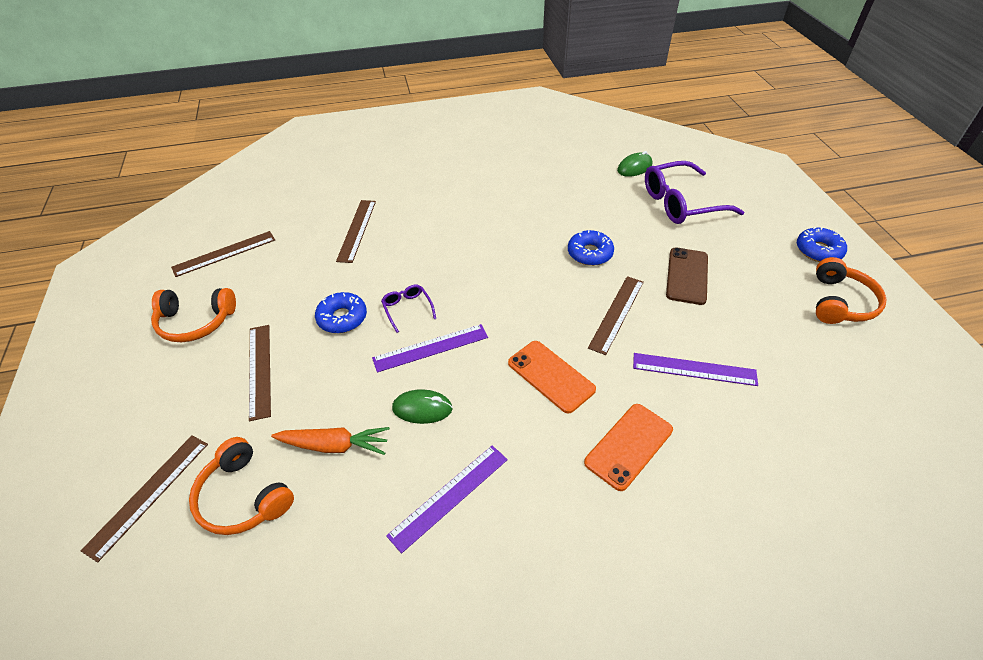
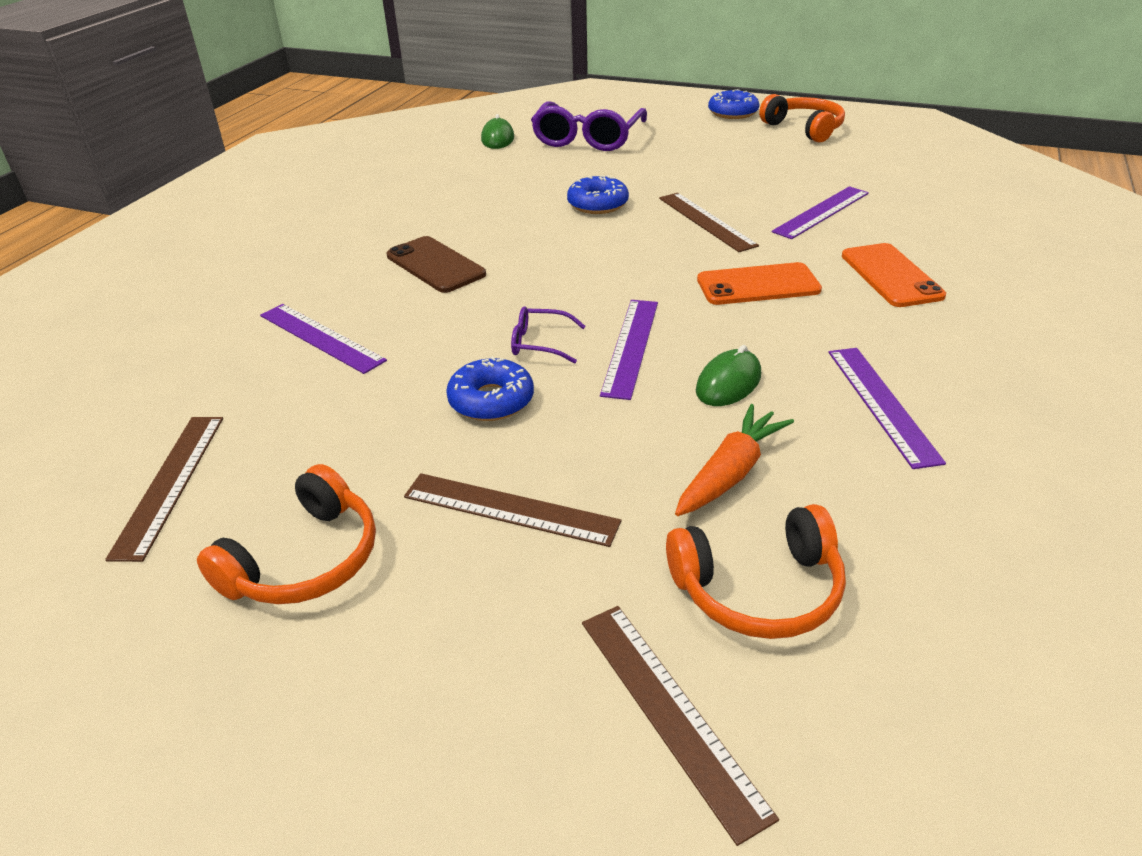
camera: 55 degrees left, 10 degrees down
(357, 230) = (321, 337): brown ruler -> purple ruler
(687, 276) = (695, 172): brown phone -> brown phone (435, 265)

